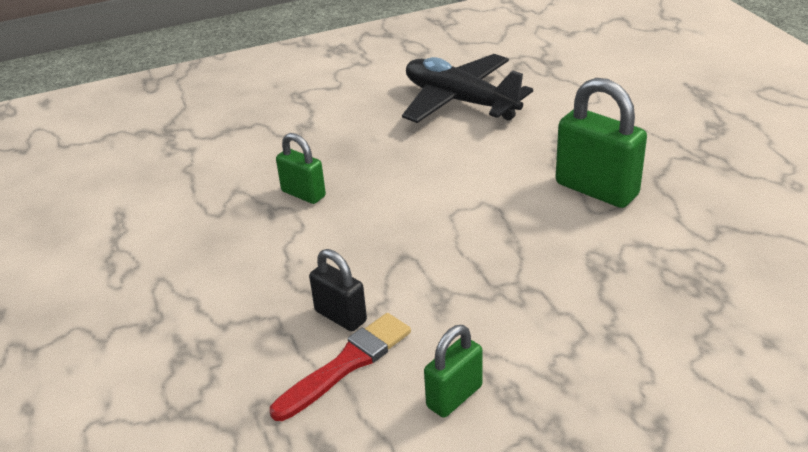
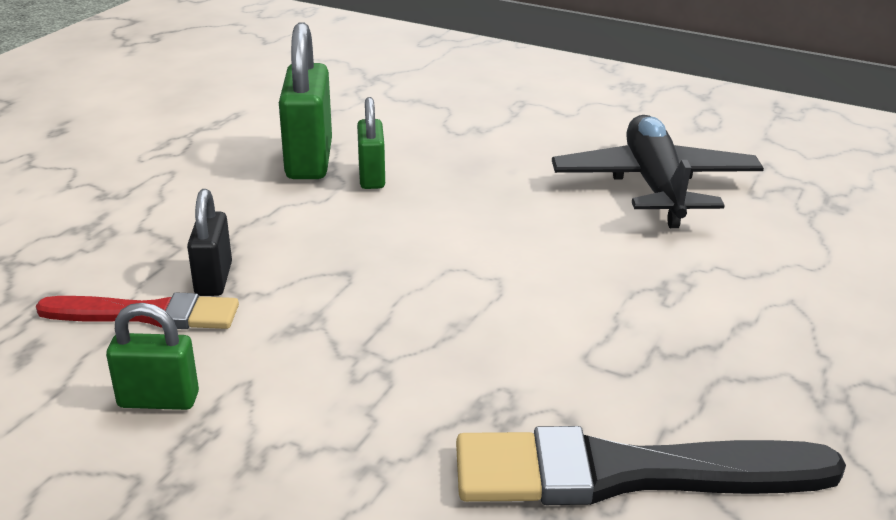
camera: 45 degrees right, 5 degrees down
(596, 189) = (630, 342): green padlock -> green padlock (309, 160)
(700, 247) = (627, 473): none -> black brush

